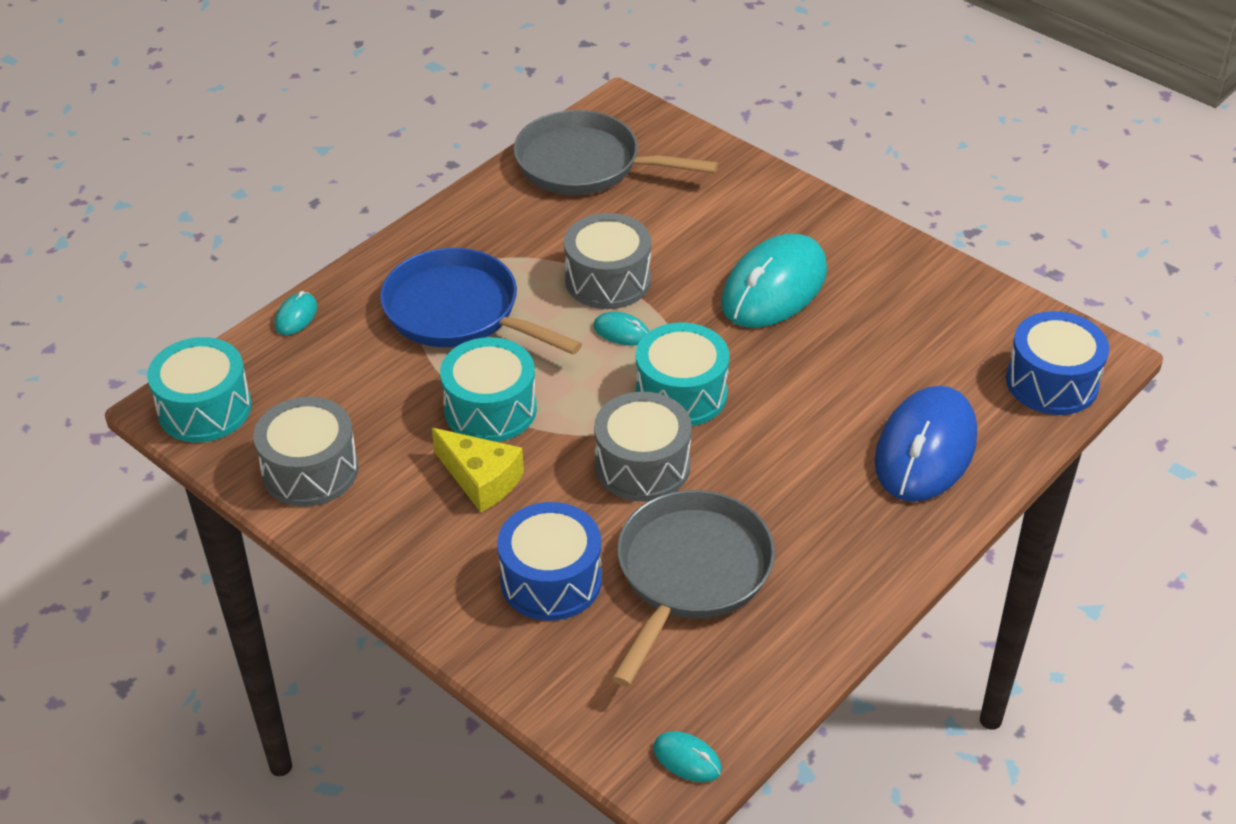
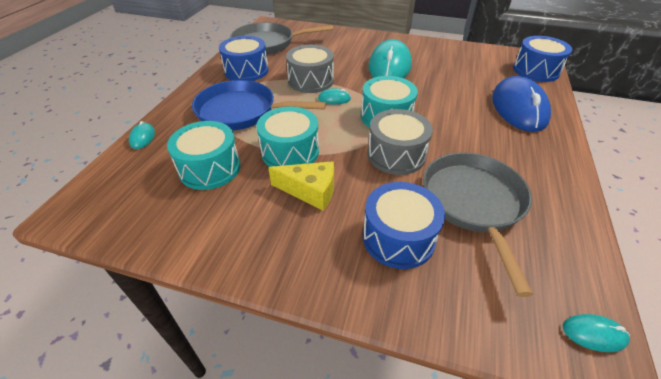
camera: 25 degrees left, 0 degrees up
(205, 409) = (95, 206): turquoise drum -> turquoise drum (210, 168)
(310, 470) = (191, 222): grey drum -> none
(512, 224) = (246, 71): none -> blue drum

